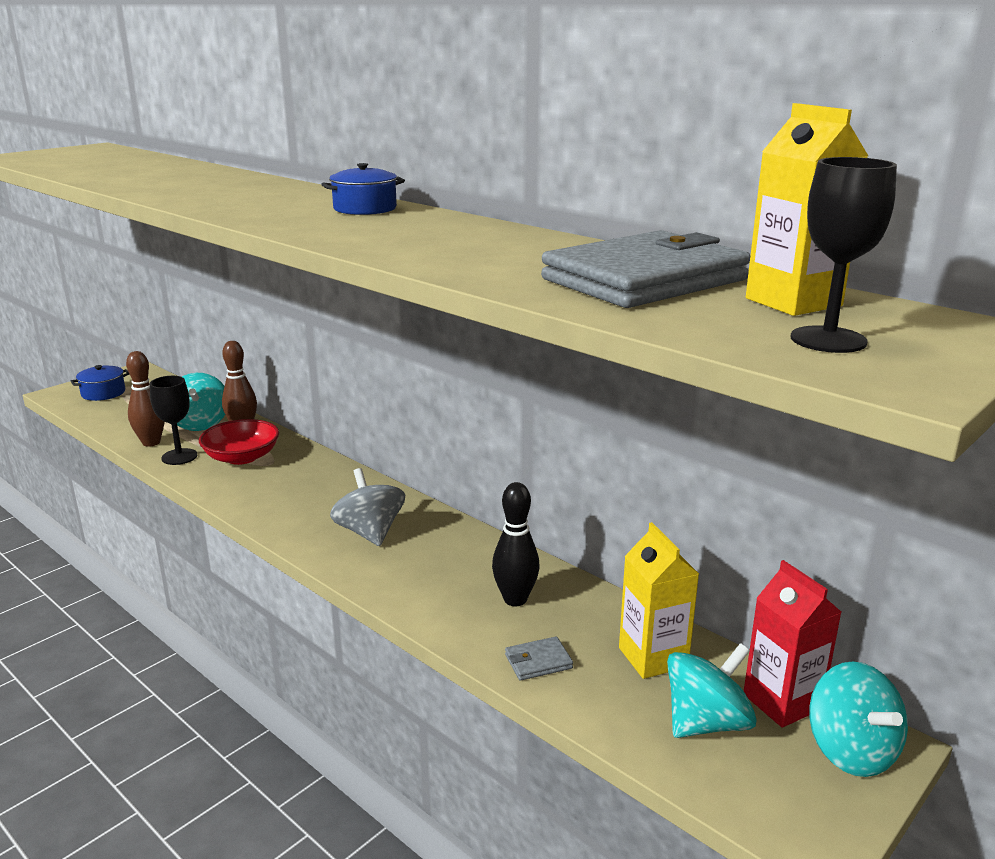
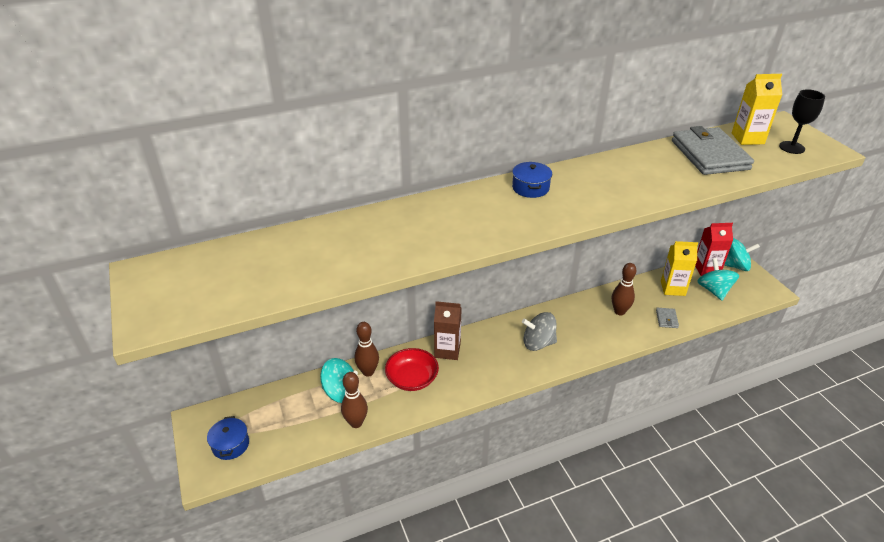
camera: 65 degrees left, 15 degrees up
(179, 457) = (391, 410): black goblet -> none
(310, 468) = (447, 350): none -> brown carton
(515, 599) = (619, 311): black bowling pin -> brown bowling pin

